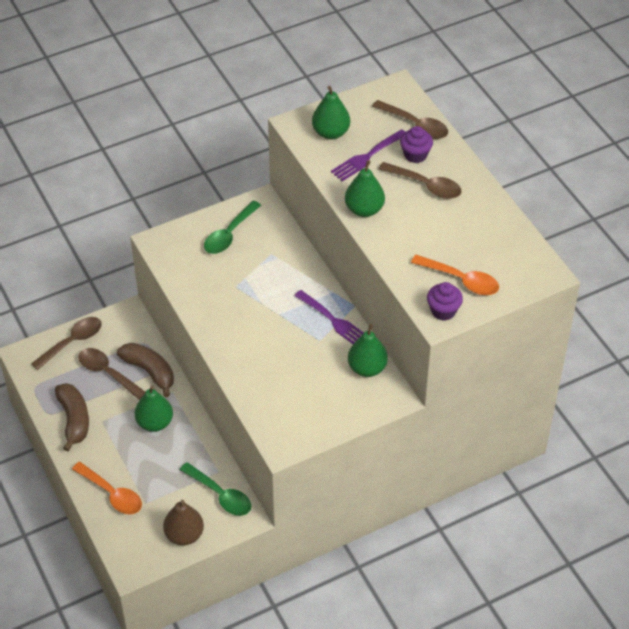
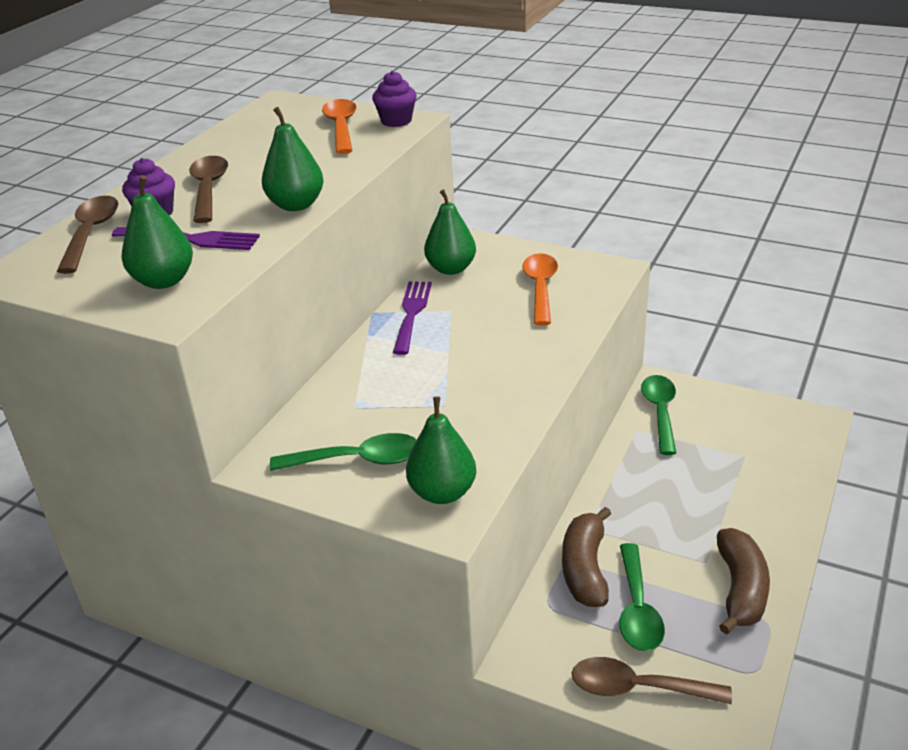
camera: 125 degrees left, 15 degrees down
(74, 419) = (740, 589): brown banana -> brown banana turned 150 degrees clockwise
(107, 373) = (637, 609): brown spoon -> green spoon
(112, 494) = (774, 486): orange spoon -> orange spoon (540, 288)
(155, 423) = (647, 514): green pear -> green pear (442, 492)
(184, 535) = (734, 409): brown pear -> none

